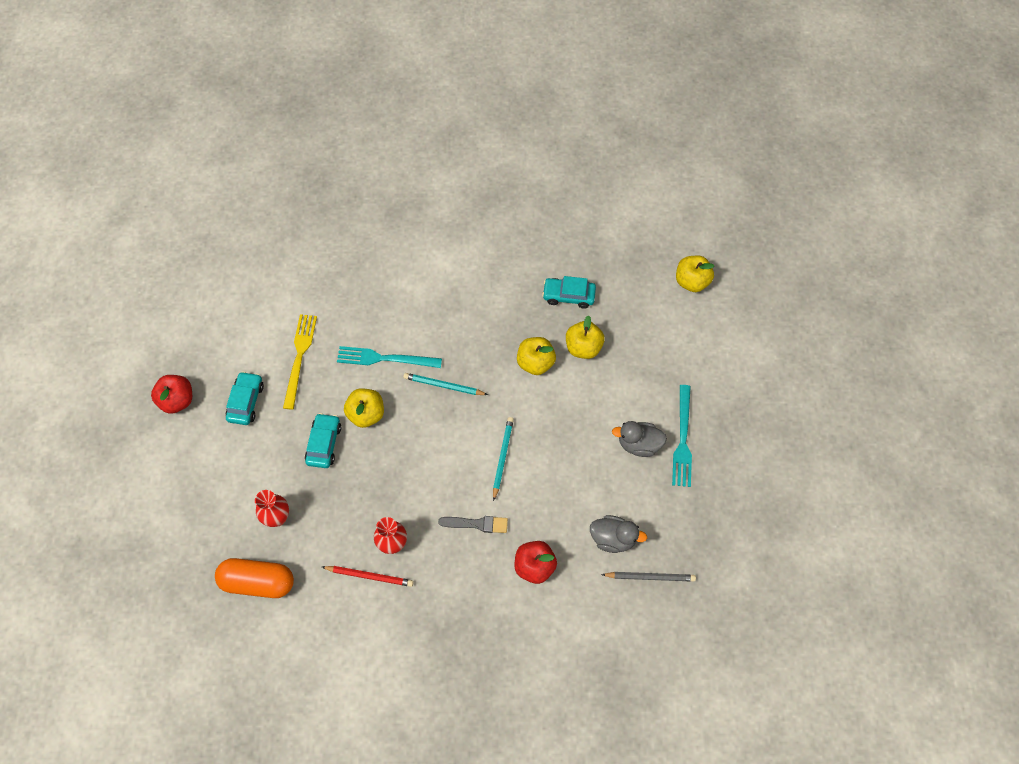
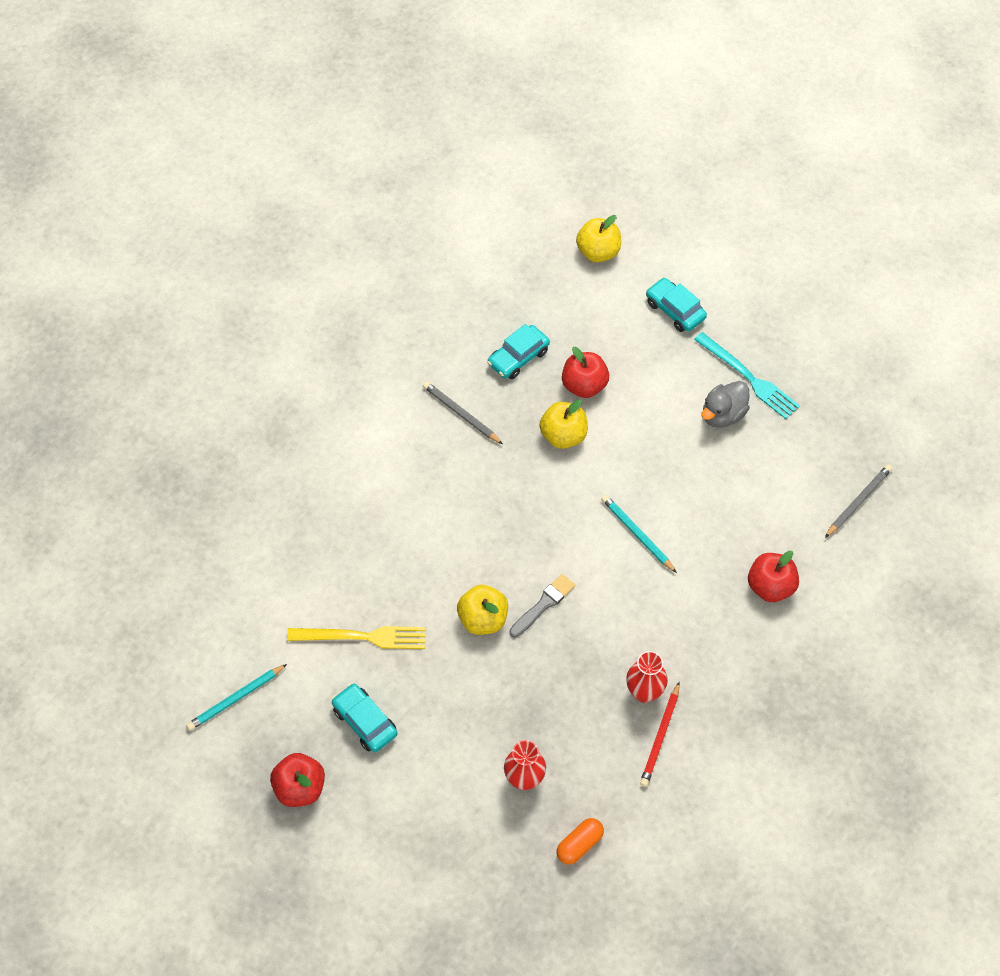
camera: 50 degrees left, 5 degrees down
(258, 582) = (579, 844): orange capsule -> orange capsule, size x0.56
(299, 358) = (361, 637): yellow fork -> yellow fork turned 135 degrees clockwise
(324, 444) = (480, 680): turquoise car -> turquoise car (675, 310)
(369, 576) = (660, 736): red pencil -> red pencil turned 150 degrees clockwise
(386, 358) = (437, 559): turquoise fork -> none
(444, 385) = (515, 529): turquoise pencil -> turquoise pencil (236, 698)
(477, 524) = (686, 604): grey brush -> grey brush (543, 604)
(498, 295) = (461, 414): none -> grey pencil
(583, 347) = (584, 386): yellow apple -> red apple
(613, 538) = (797, 503): grey duck -> none

